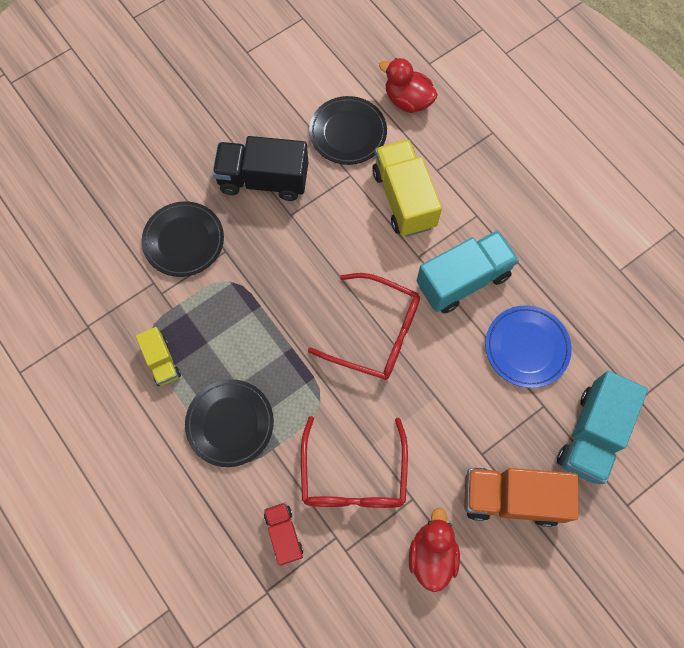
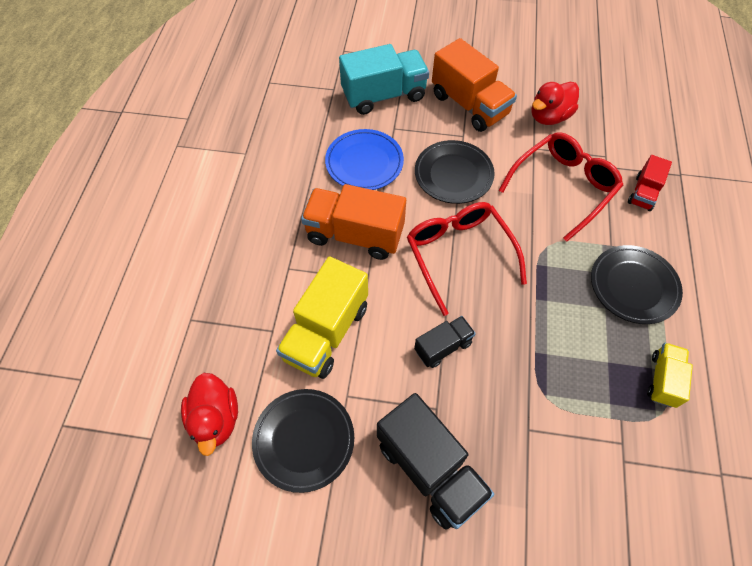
camera: 135 degrees left, 10 degrees down
(184, 241) = (562, 477): black plate -> black plate (453, 174)
(322, 255) = (443, 347): none -> black truck
(463, 280) = (354, 235): turquoise truck -> orange truck

